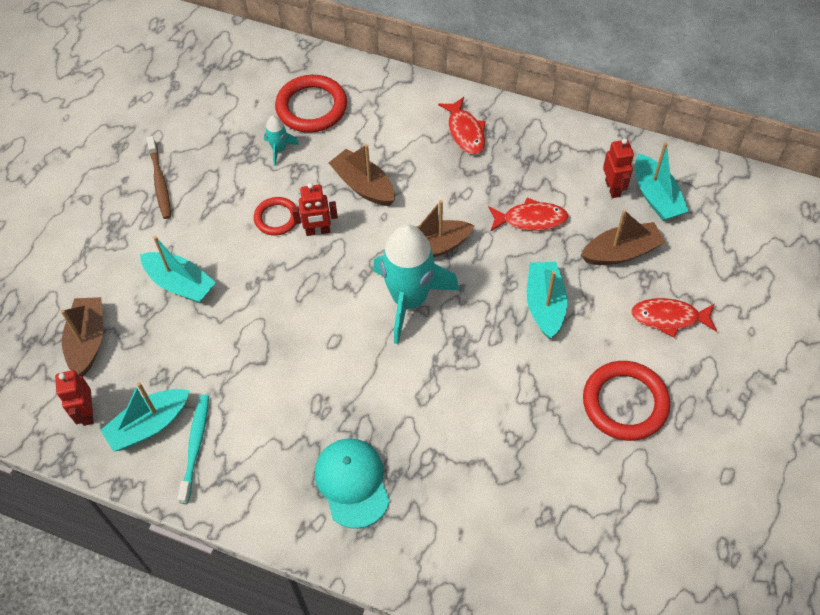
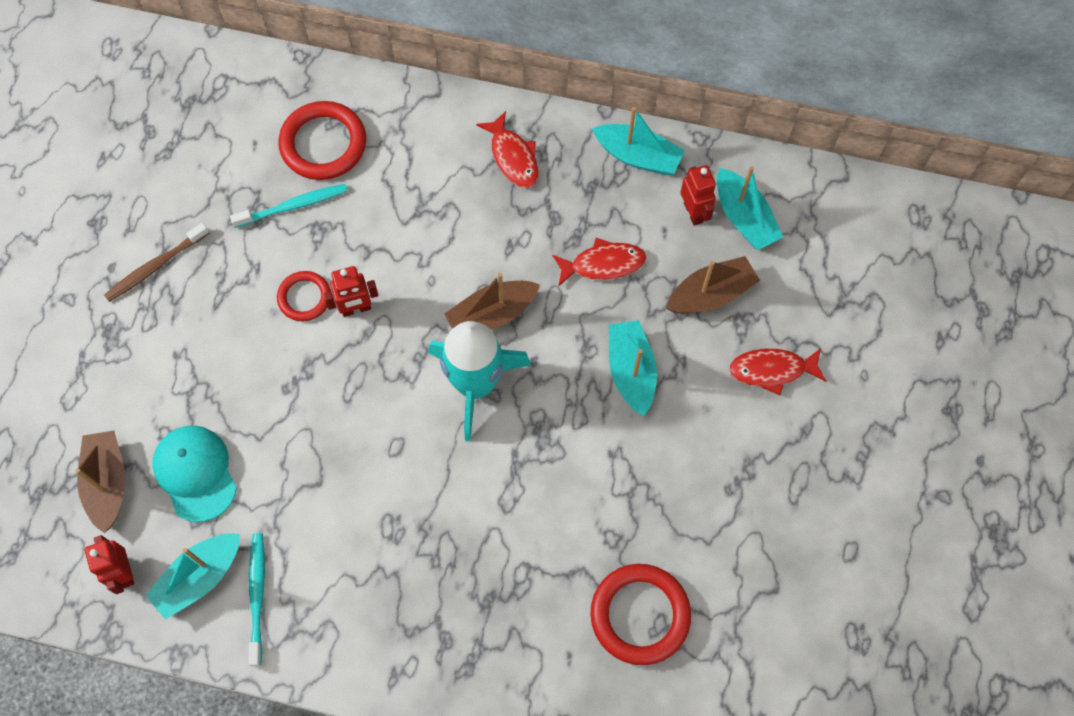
camera: 10 degrees left, 10 degrees up
(160, 182) = (155, 266): brown toothbrush -> brown toothbrush turned 75 degrees clockwise
(180, 284) = (204, 397): turquoise boat -> turquoise boat (637, 156)
(279, 150) = (293, 206): turquoise rocket -> turquoise toothbrush
(352, 483) = (442, 615): turquoise cap -> turquoise cap (195, 473)
(363, 186) = (401, 243): brown boat -> none
(625, 403) = (732, 480): red ring -> red ring (640, 615)

